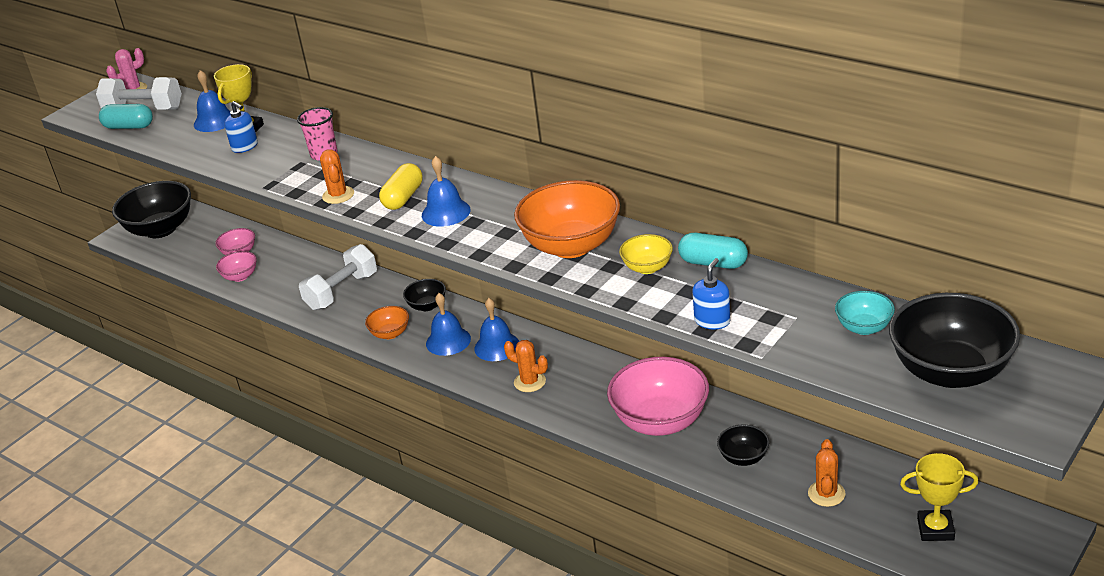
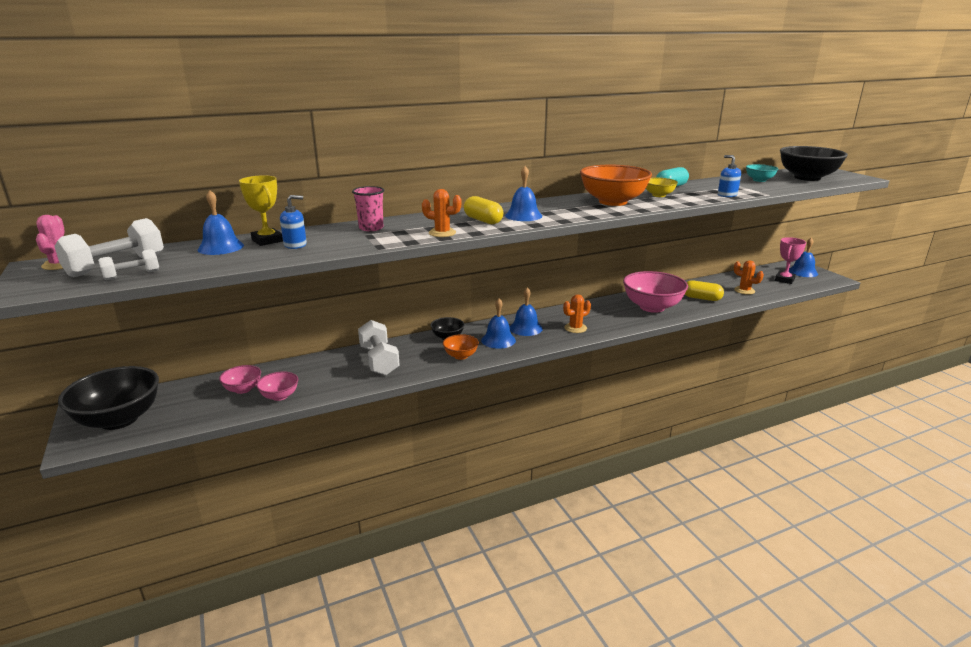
camera: 65 degrees left, 10 degrees down
(129, 127) = (132, 275): turquoise capsule -> white dumbbell
(743, 458) = (701, 298): black bowl -> yellow capsule
(935, 529) = (784, 280): yellow trophy -> pink trophy
(1010, 544) = (803, 272): none -> blue bell

